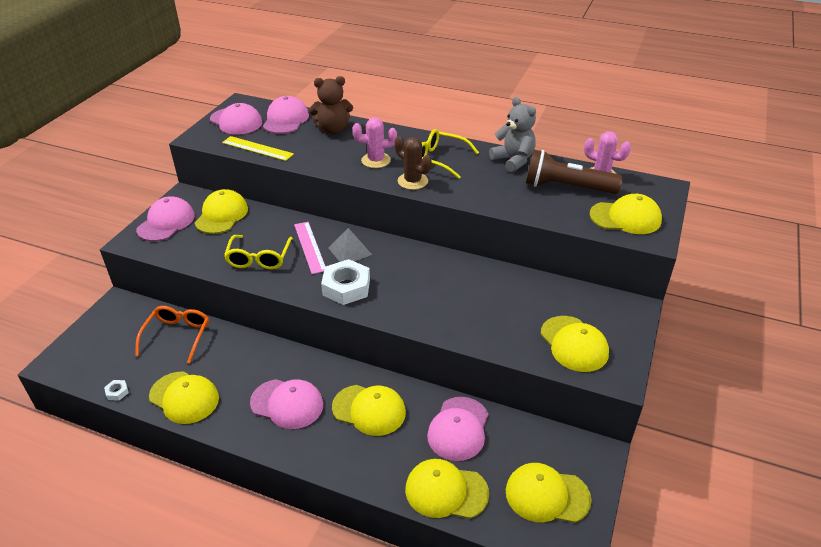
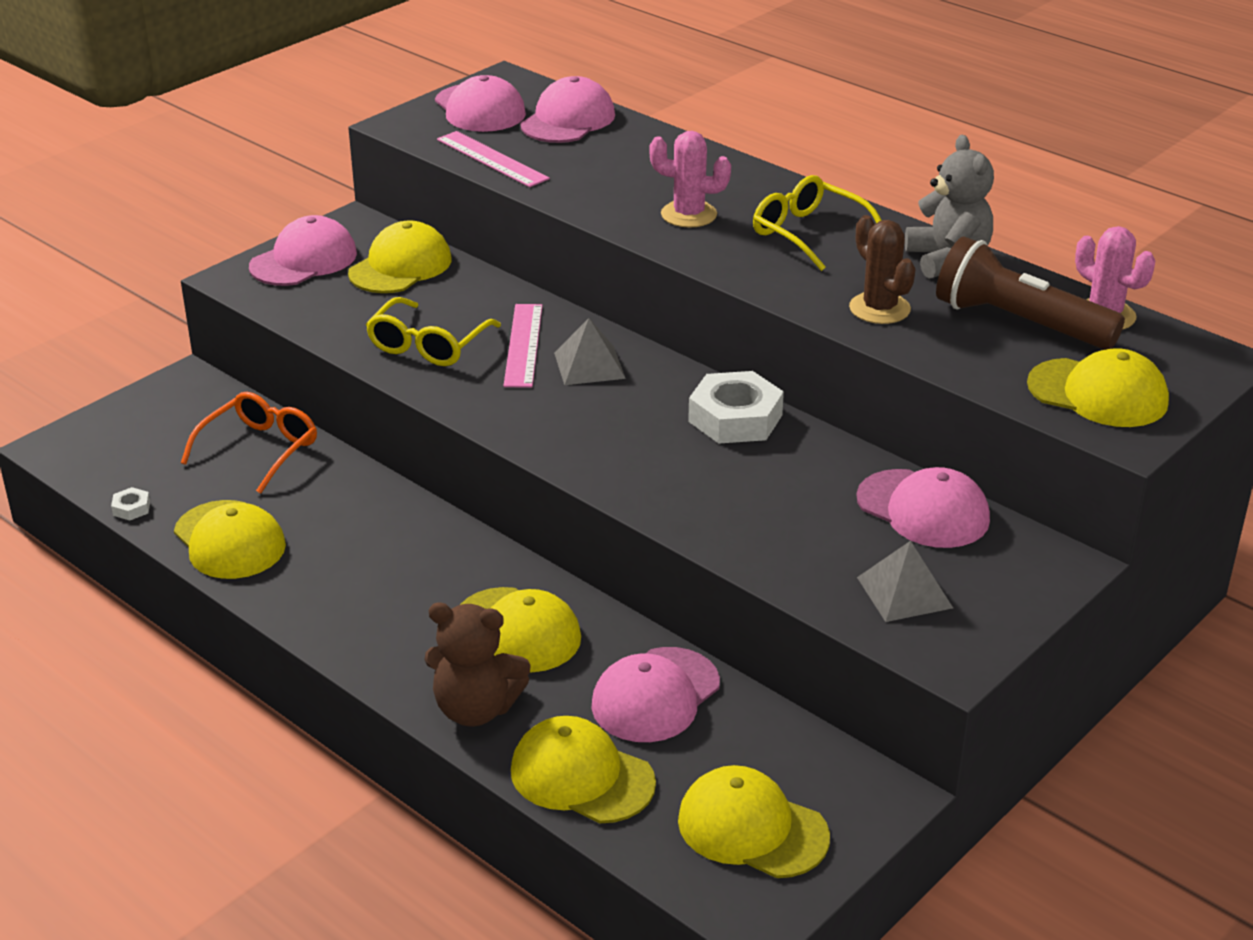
camera: 20 degrees right, 5 degrees down
(257, 148) = (492, 159): yellow ruler -> pink ruler
(287, 404) = (387, 589): pink cap -> pink cap (923, 509)
(333, 129) = (643, 150): brown teddy bear -> brown teddy bear (476, 709)
(346, 287) = (551, 419): white nut -> white nut (735, 418)
(412, 181) = (734, 260): brown cactus -> brown cactus (879, 309)
(574, 344) = (904, 592): yellow cap -> grey pyramid

